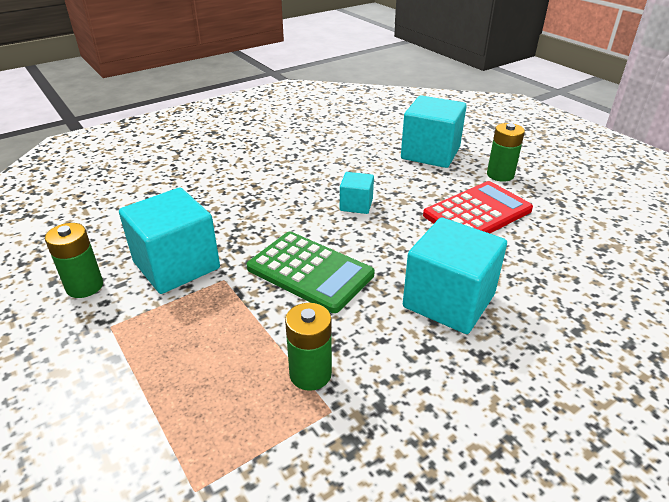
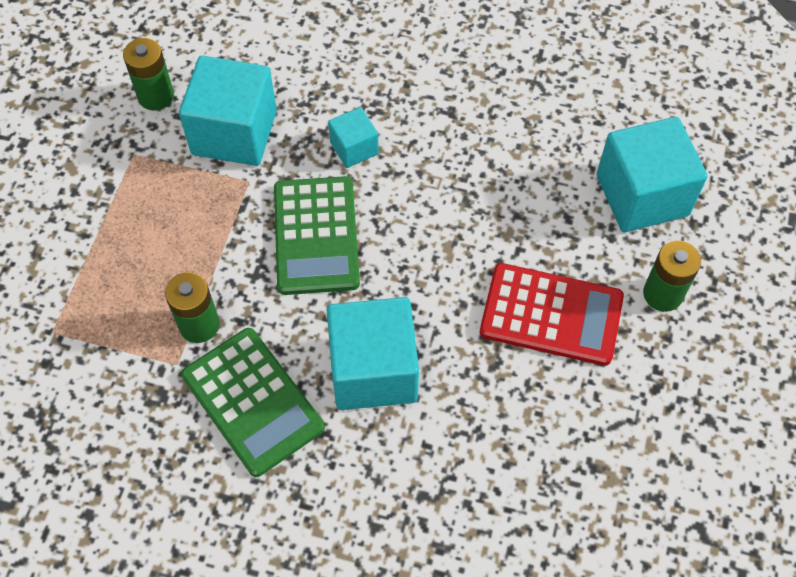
camera: 50 degrees right, 25 degrees up
(356, 205) = (457, 197): turquoise cube -> turquoise cube (354, 148)
(415, 380) = (252, 401): none -> green calculator

